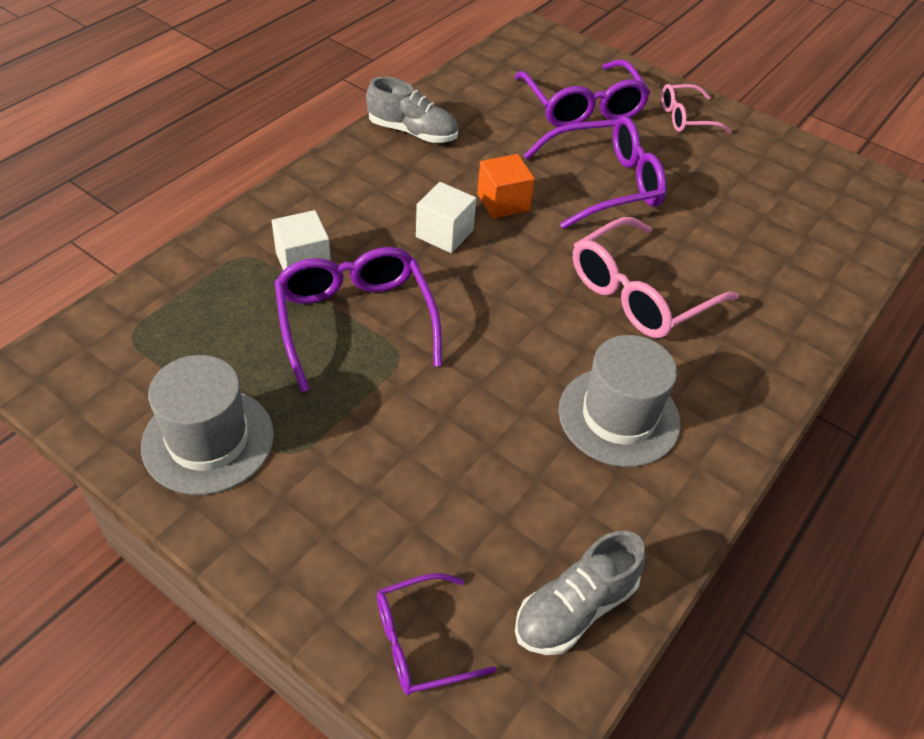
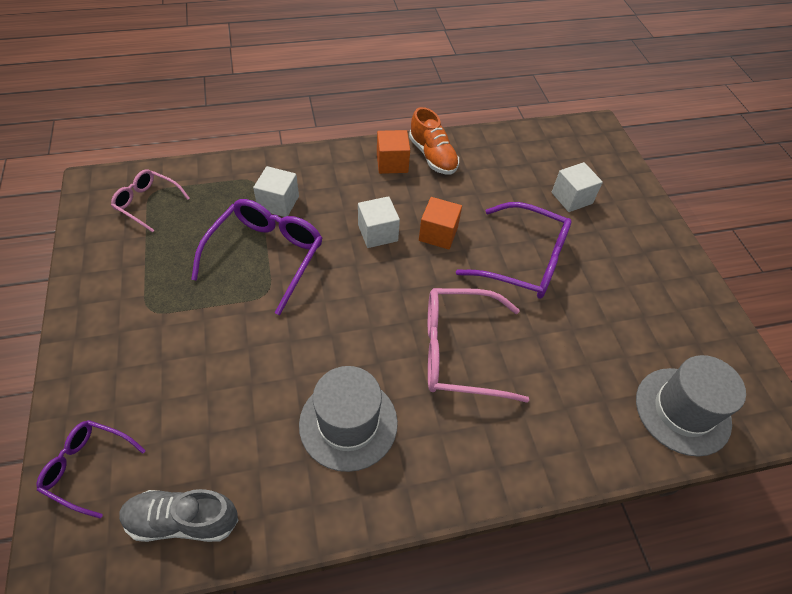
camera: 40 degrees right, 5 degrees up
(208, 440) = (122, 274): grey hat -> grey hat (682, 411)
(379, 159) = (392, 163): none -> orange cube
(412, 132) = (432, 156): grey shoe -> orange shoe
(582, 107) = (571, 198): purple glasses -> white cube
(686, 118) = (646, 247): pink glasses -> pink glasses (147, 203)

